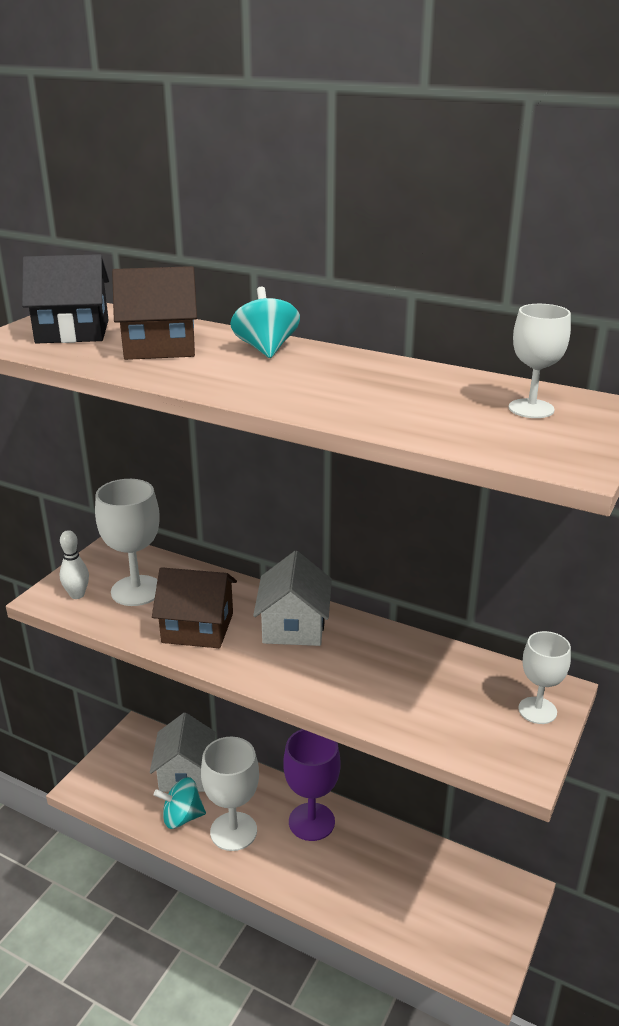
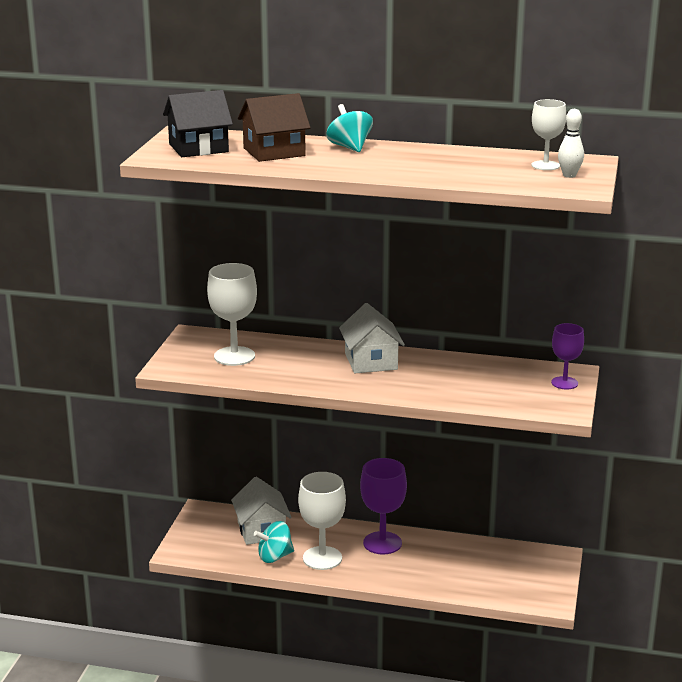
camera: 15 degrees left, 5 degrees down
(77, 595) = (189, 364): white bowling pin -> white bowling pin (569, 175)
(198, 628) = (299, 371): brown house -> none
(537, 710) = (564, 383): white goblet -> purple goblet

